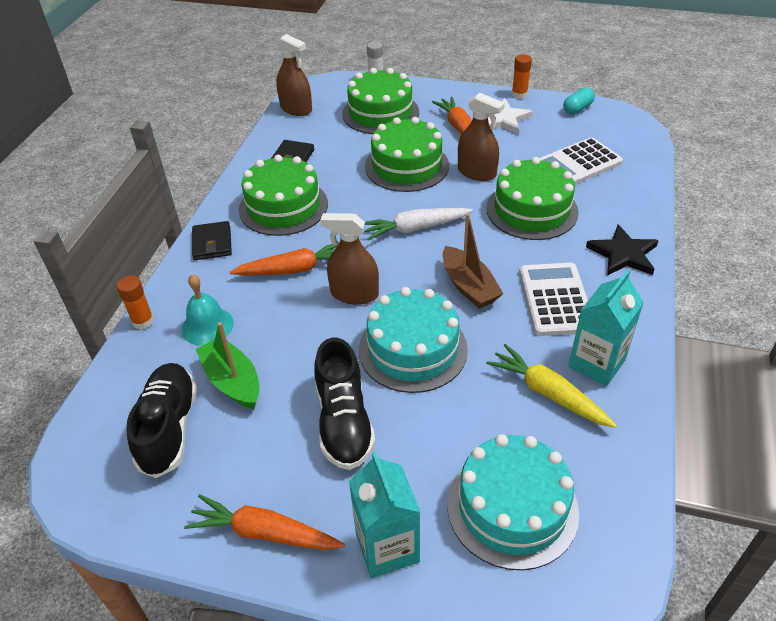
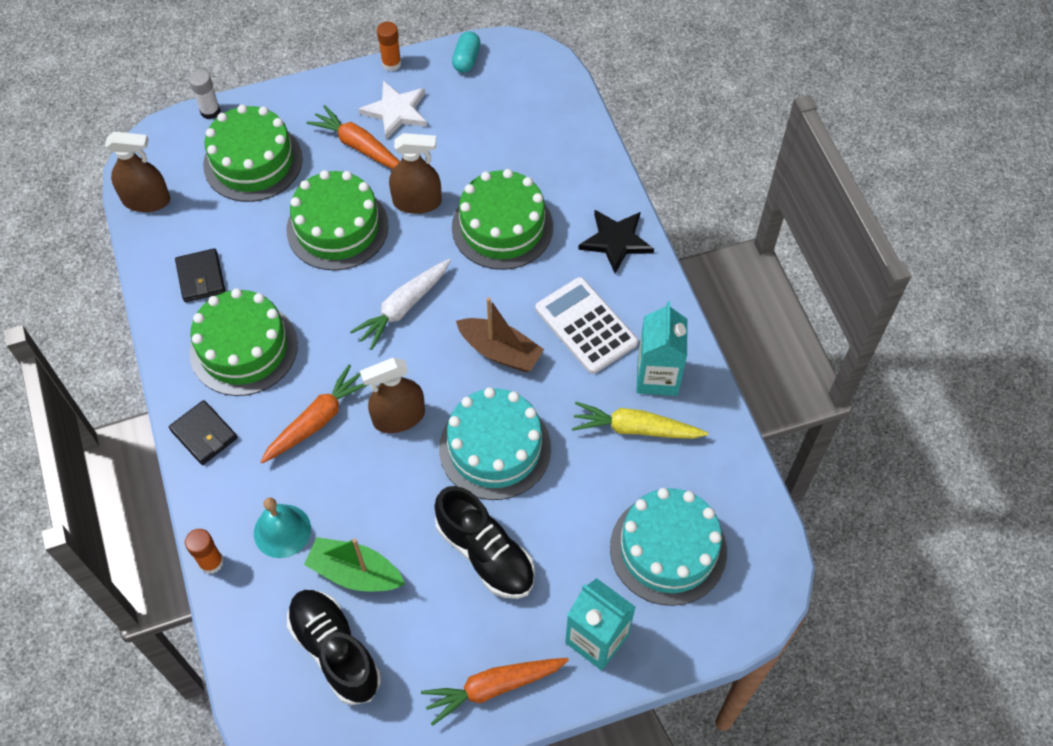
camera: 35 degrees left, 15 degrees up
(578, 164) = (511, 142): white calculator -> none

